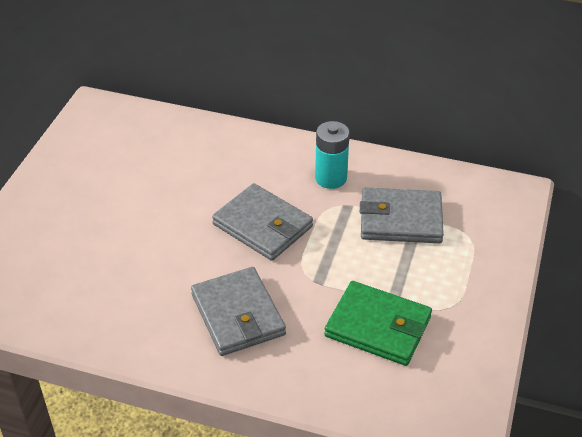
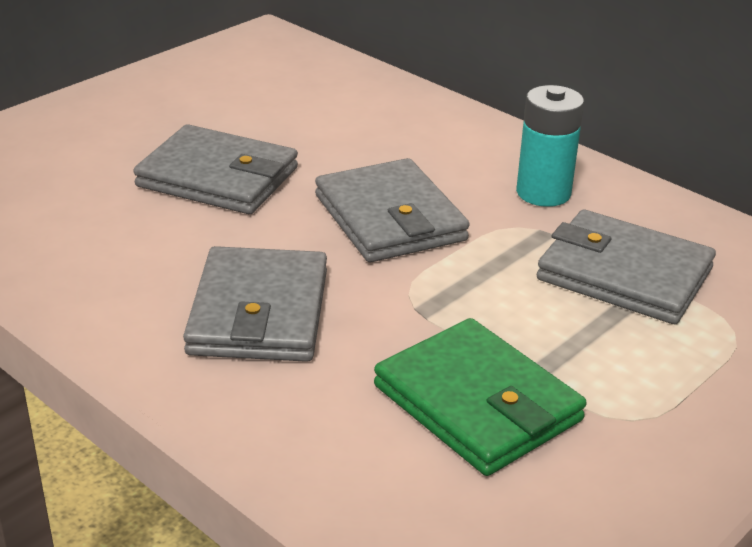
camera: 25 degrees right, 10 degrees down
(149, 231) = (217, 177): none -> grey wallet

